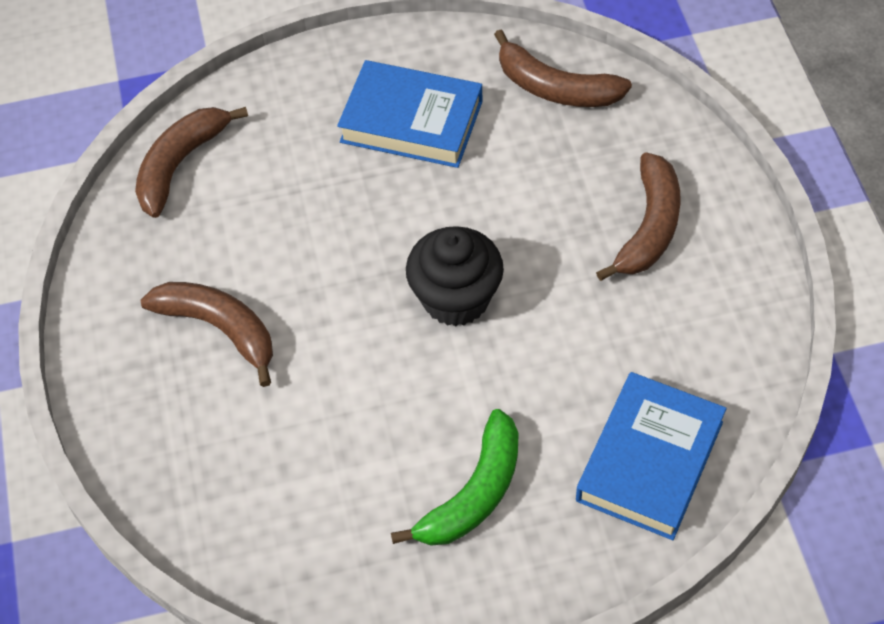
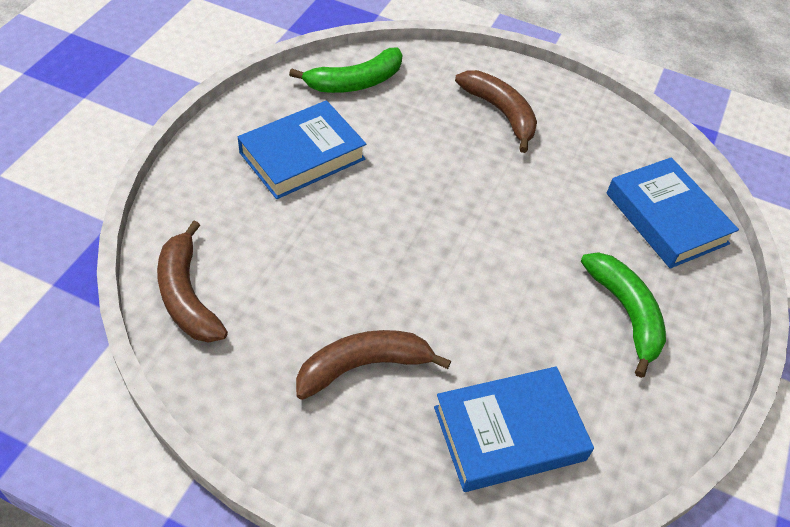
camera: 60 degrees left, 5 degrees down
(245, 477) = (509, 433): none -> blue book
(456, 298) = (466, 225): black cupcake -> none
(555, 87) = (355, 82): brown banana -> green banana

